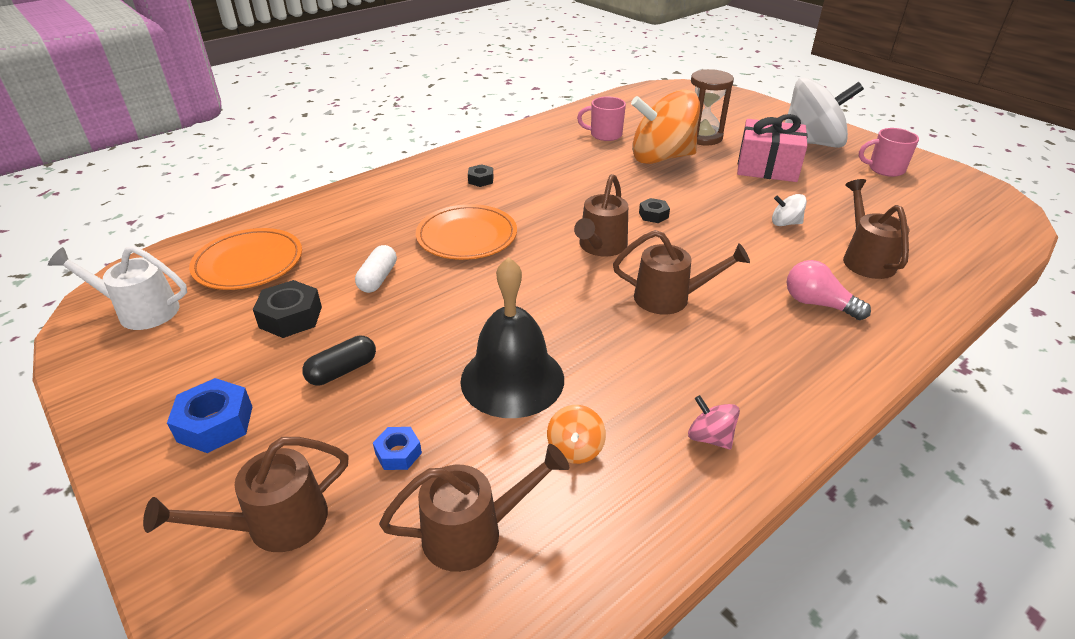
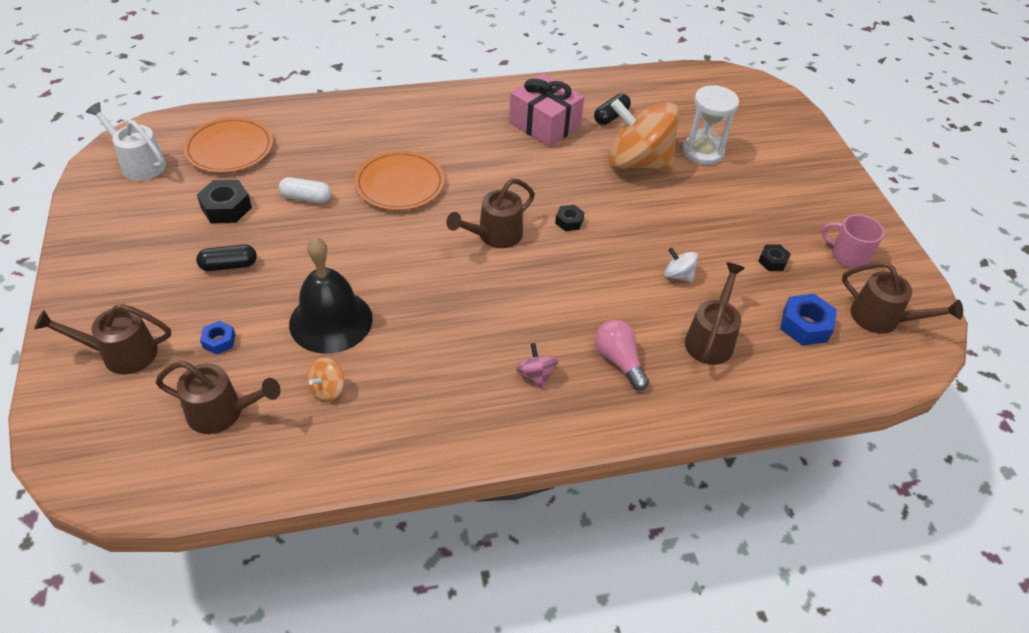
camera: 25 degrees right, 10 degrees up
(215, 424) = (131, 271): blue nut -> blue nut (805, 325)
(378, 278) = (306, 198): white capsule -> white capsule turned 60 degrees clockwise
(481, 180) = (457, 130): black nut -> black nut (772, 261)
(605, 135) = (611, 117): pink mug -> black capsule
(671, 298) = (505, 305): brown watering can -> brown watering can (883, 319)
(702, 137) = (703, 152): brown hourglass -> white hourglass
(710, 437) = (423, 424): pink spinning top -> pink spinning top (536, 375)
(767, 167) = (729, 209): pink gift -> pink gift (544, 124)
(812, 143) = (808, 198): white spinning top -> none

